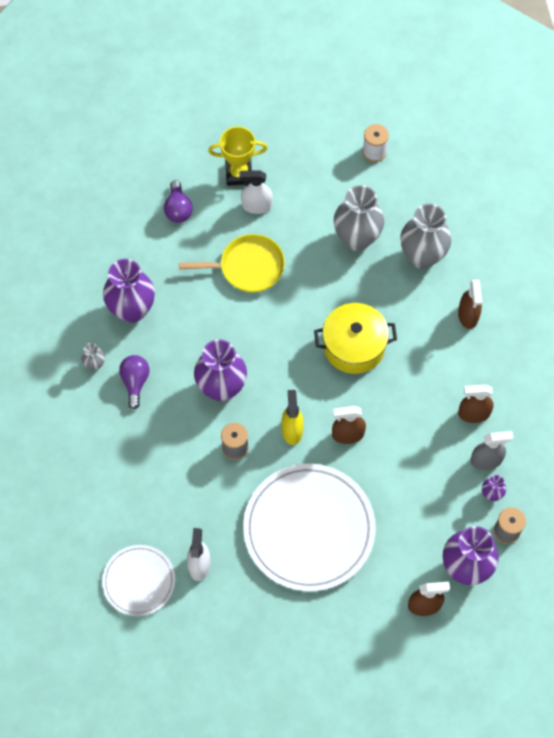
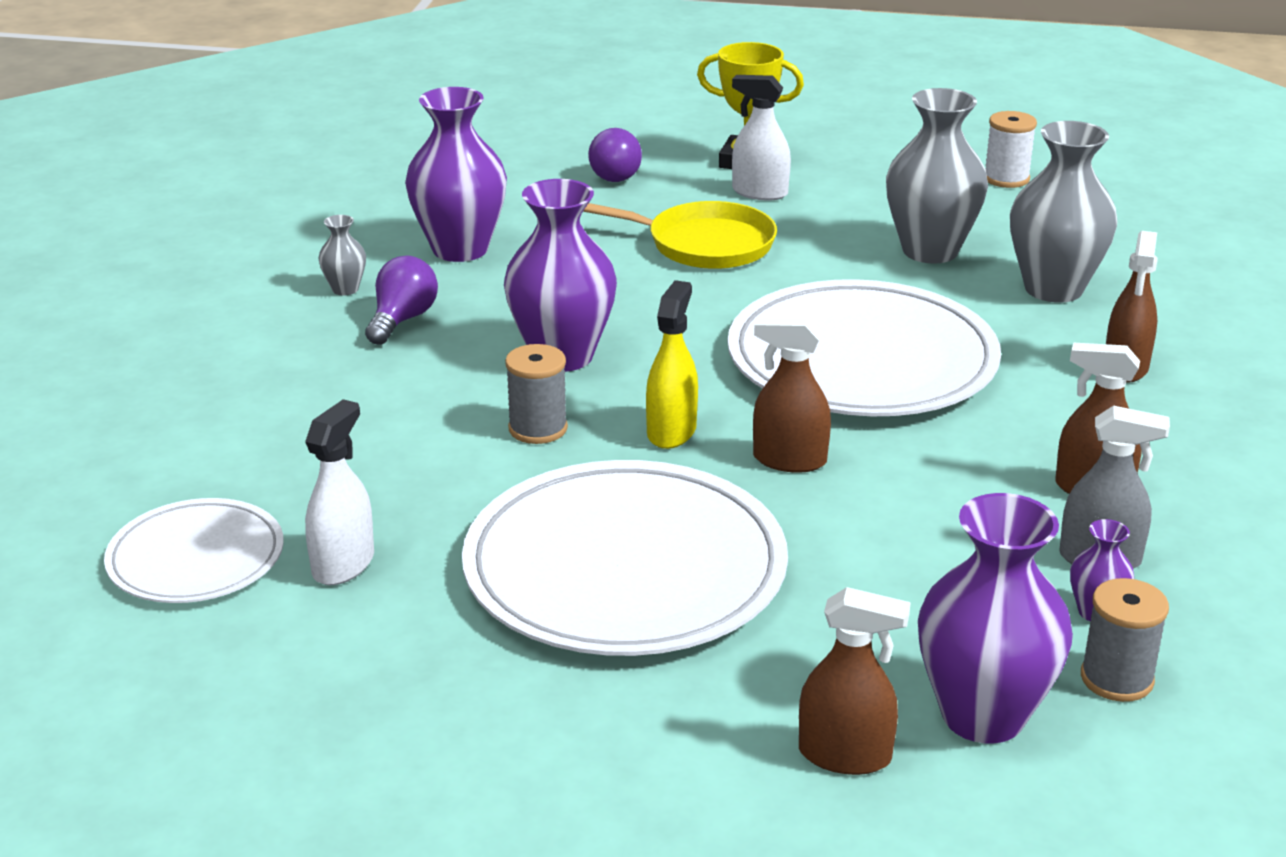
camera: 20 degrees right, 35 degrees down
(354, 346) = (862, 359): yellow pot -> white plate

